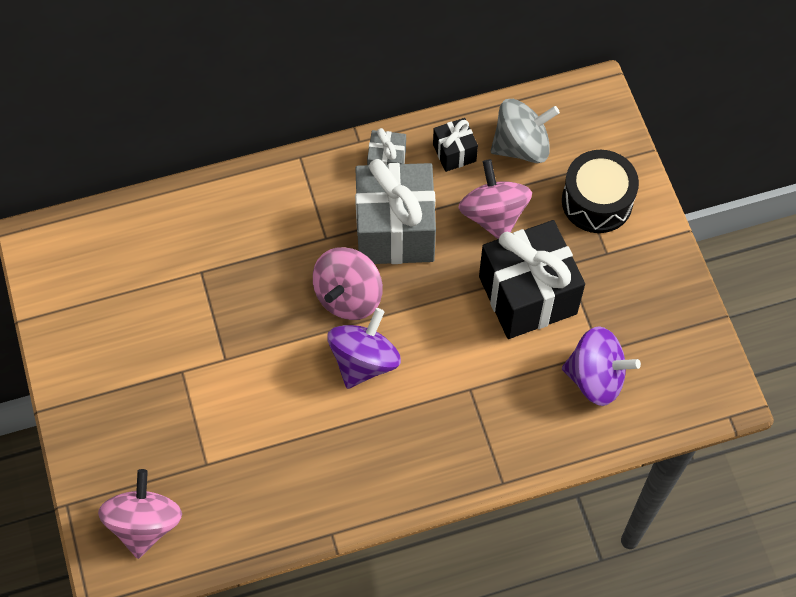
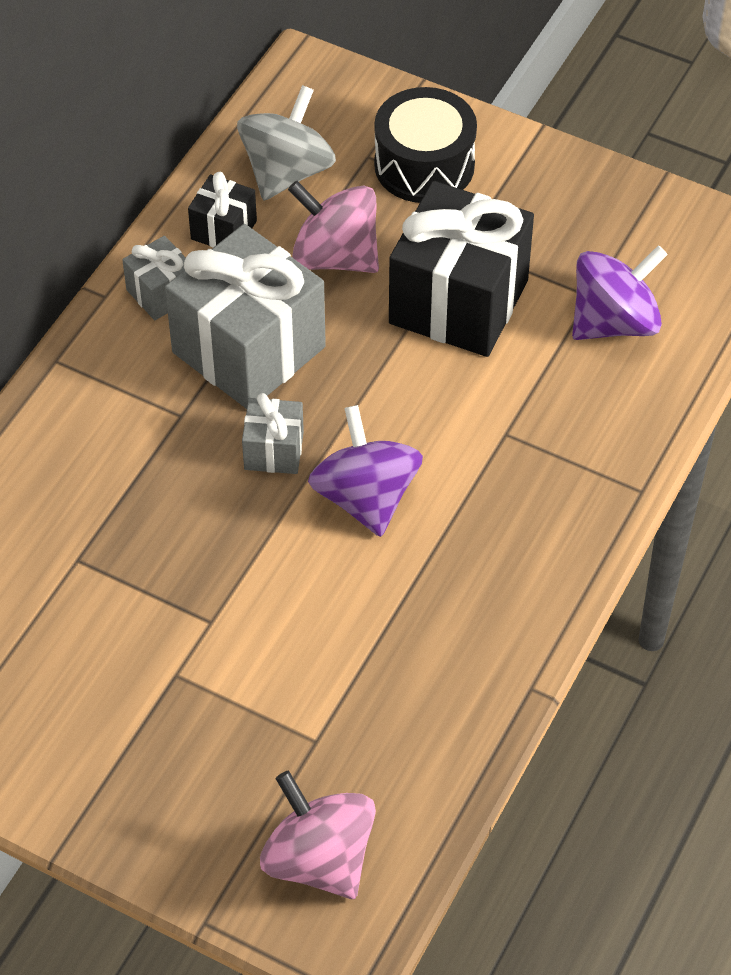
camera: 45 degrees left, 10 degrees down
(348, 296) = (274, 450): pink spinning top -> grey gift

